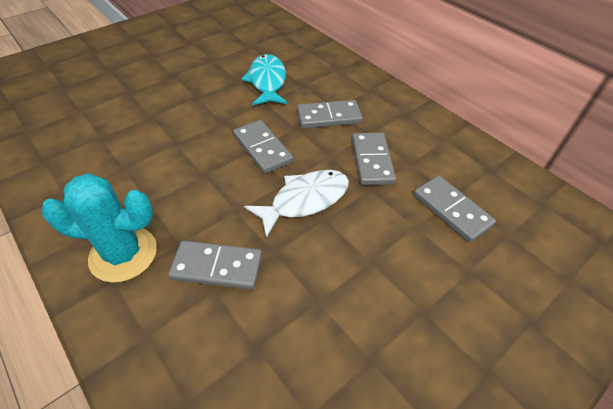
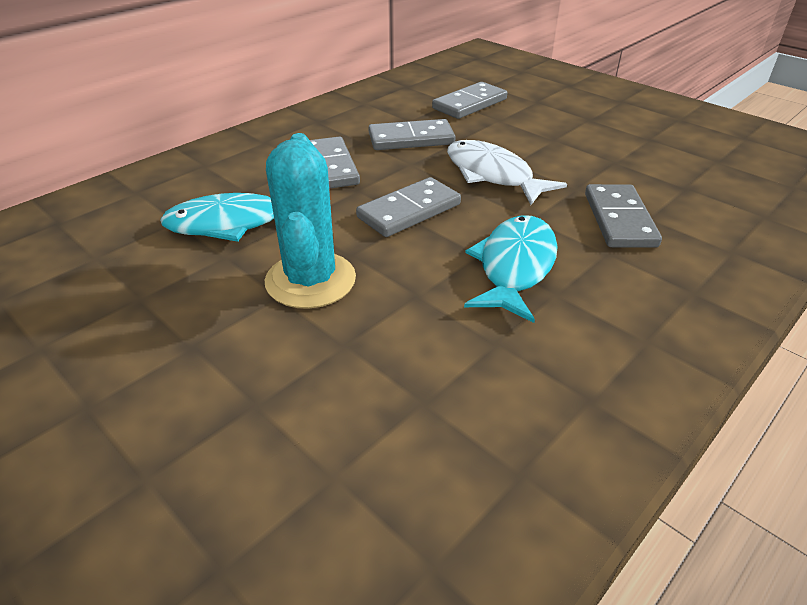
camera: 95 degrees left, 10 degrees down
(123, 254) = (652, 294): turquoise cactus -> turquoise cactus (310, 280)
(182, 188) = (514, 267): none -> turquoise fish

